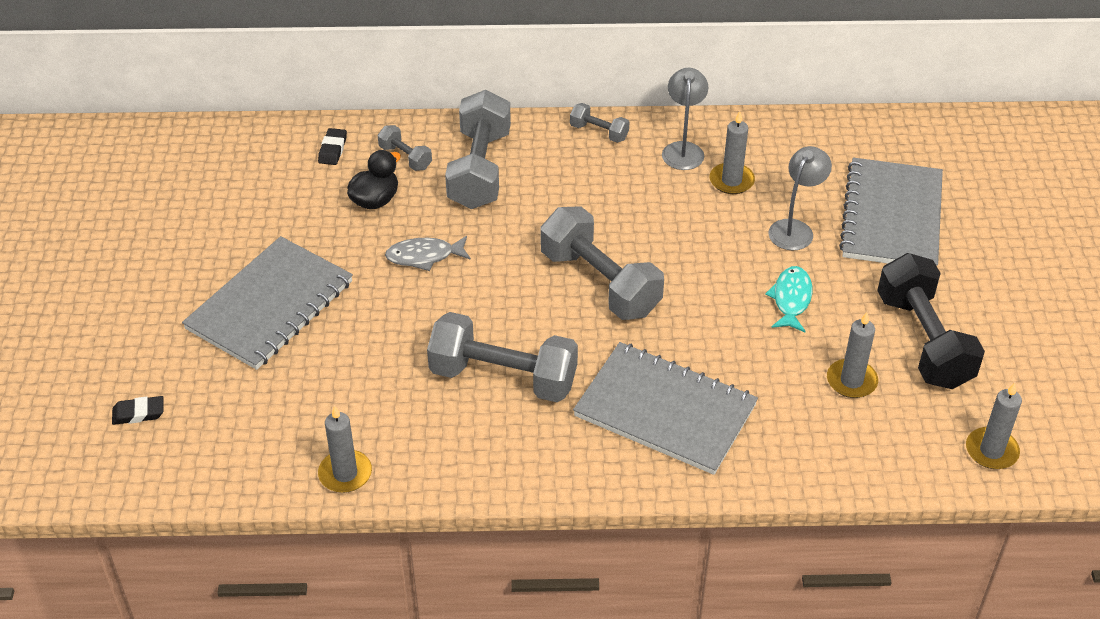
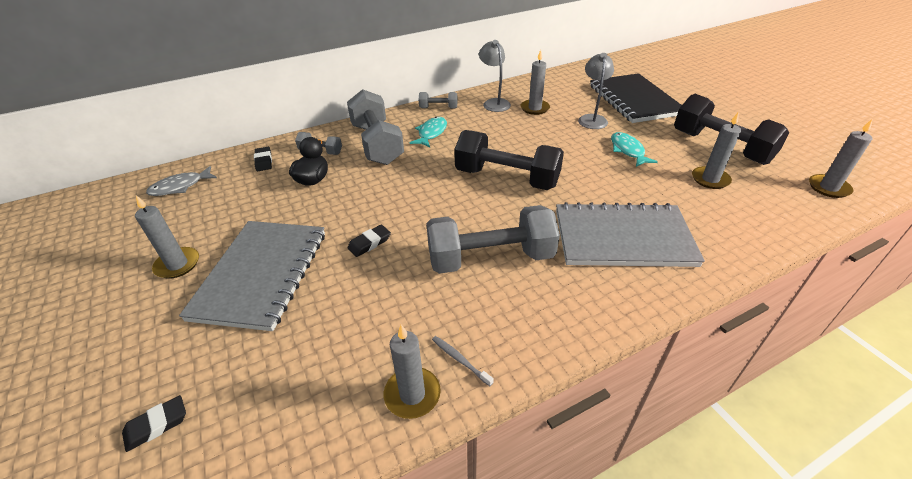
camera: 25 degrees left, 5 degrees down
(196, 262) = (177, 264): none -> grey candle
(392, 310) = (369, 243): none -> black eraser
(403, 463) = (460, 360): none -> grey toothbrush
(424, 256) = (372, 201): grey fish -> grey fish (180, 187)
(559, 176) = (431, 133): none -> turquoise fish
(600, 283) = (506, 178): grey dumbbell -> black dumbbell
(891, 217) = (634, 100): grey notebook -> black notebook

